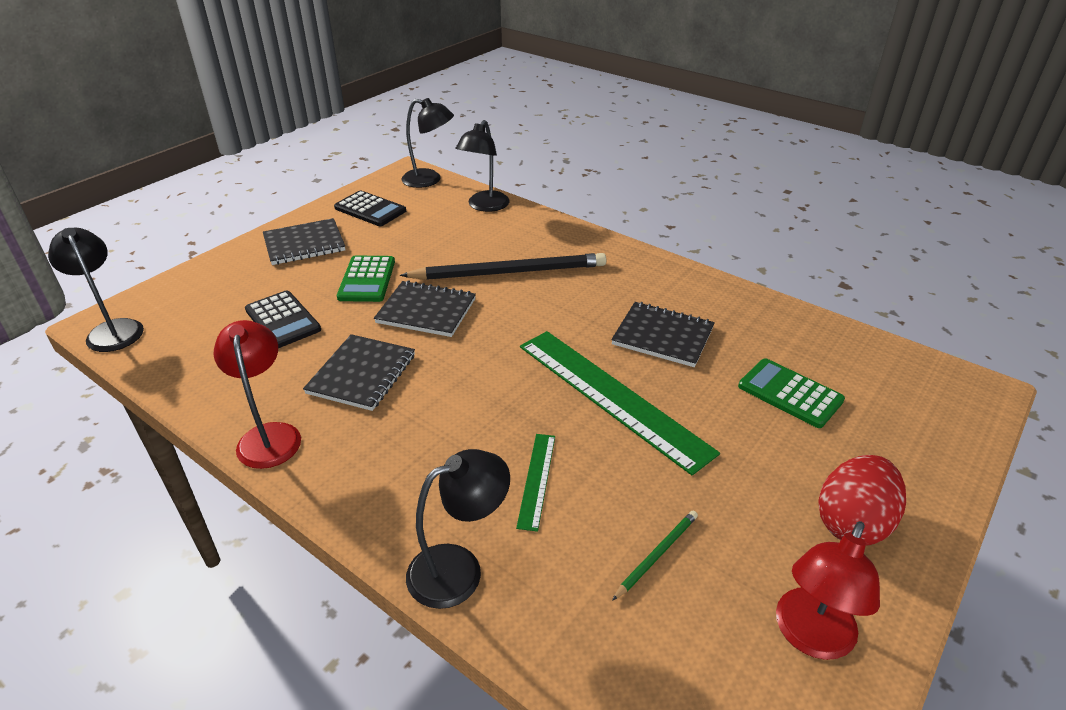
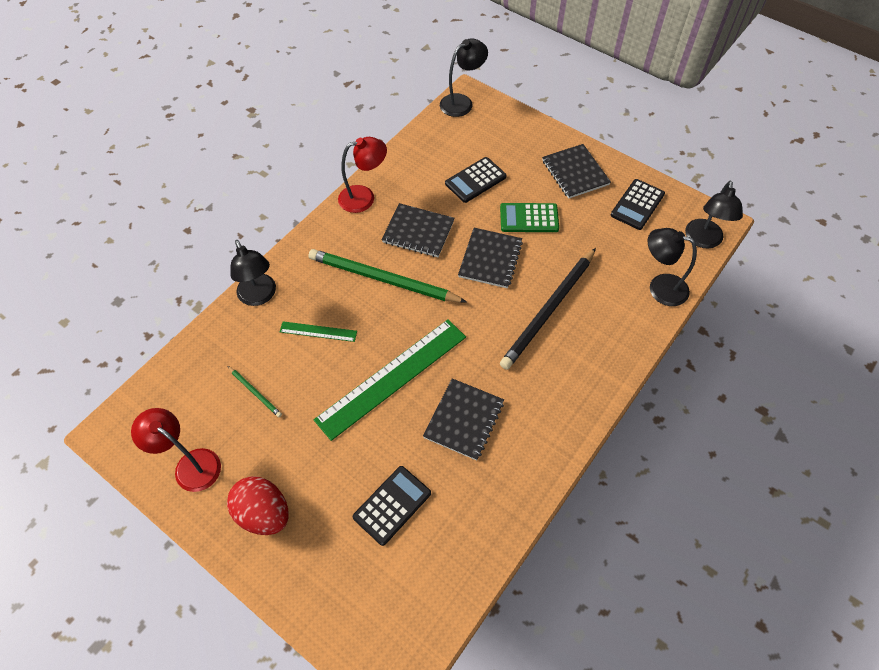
camera: 90 degrees right, 20 degrees up
(444, 409) = (383, 279): none -> green pencil
(509, 272) = (549, 310): black pencil -> black pencil turned 45 degrees clockwise
(790, 393) = (392, 505): green calculator -> black calculator

